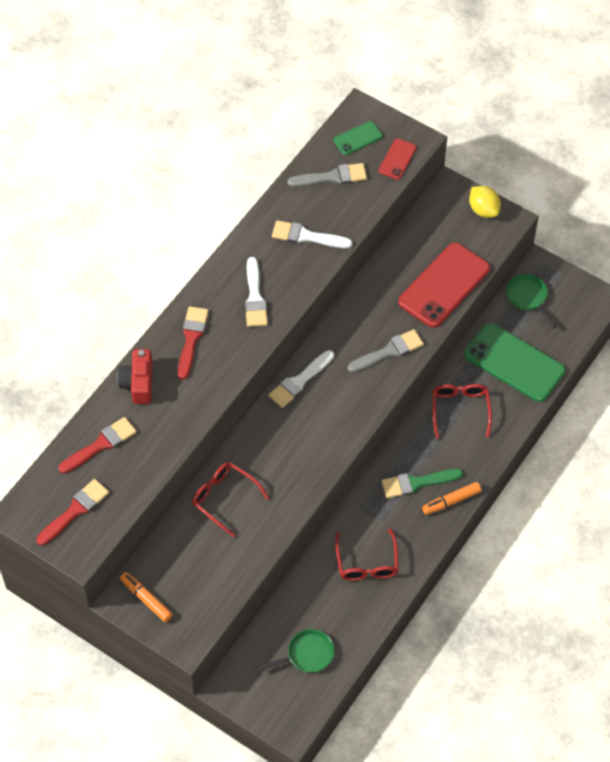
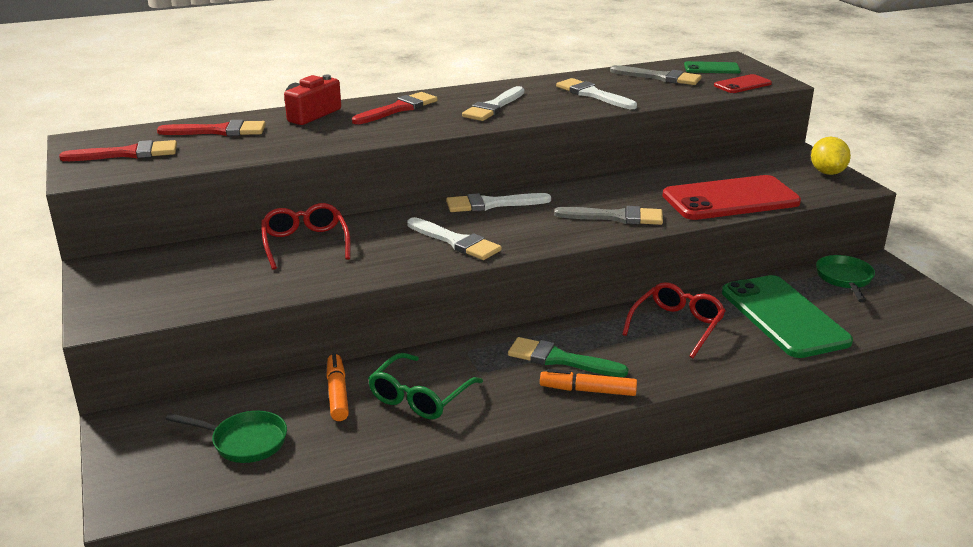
camera: 35 degrees right, 30 degrees down
(146, 599) = (120, 275): orange marker -> orange marker (337, 393)
(314, 439) = (456, 241): none -> white brush
(367, 563) = (420, 397): red glasses -> green glasses

